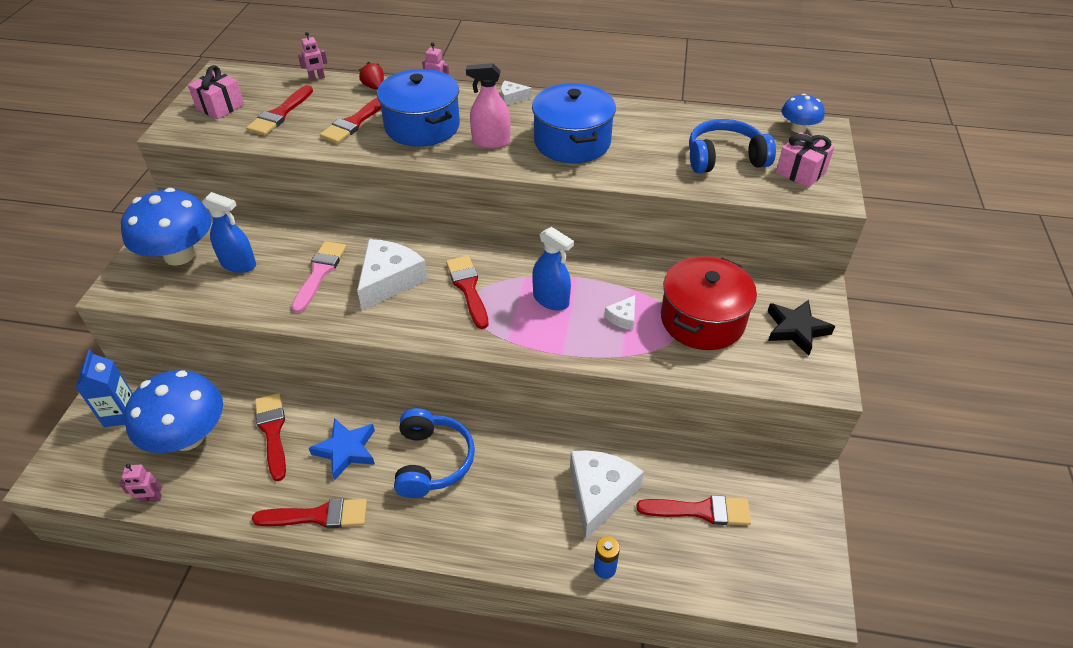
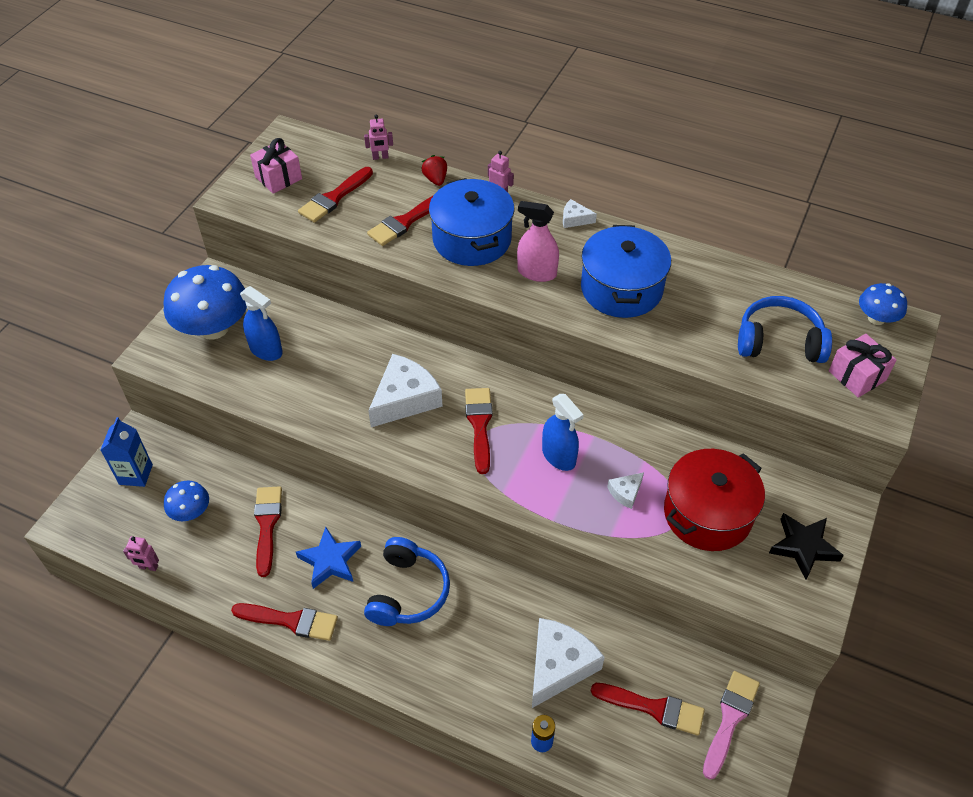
camera: 15 degrees right, 5 degrees up
(188, 436) = (191, 512): blue mushroom -> blue mushroom, size x0.52
(319, 273) = (340, 376): pink brush -> pink brush (730, 719)

